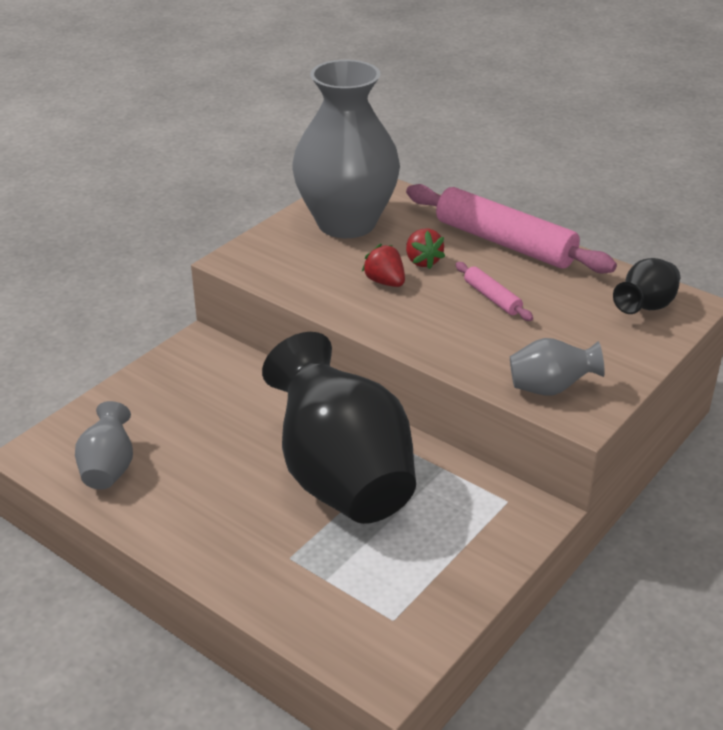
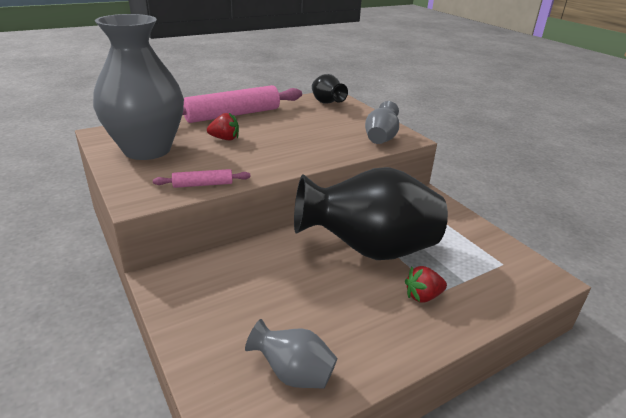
camera: 70 degrees left, 5 degrees down
(385, 282) = (235, 154): red strawberry -> red strawberry (423, 296)
(492, 298) = (284, 131): pink rolling pin -> pink rolling pin (203, 184)

